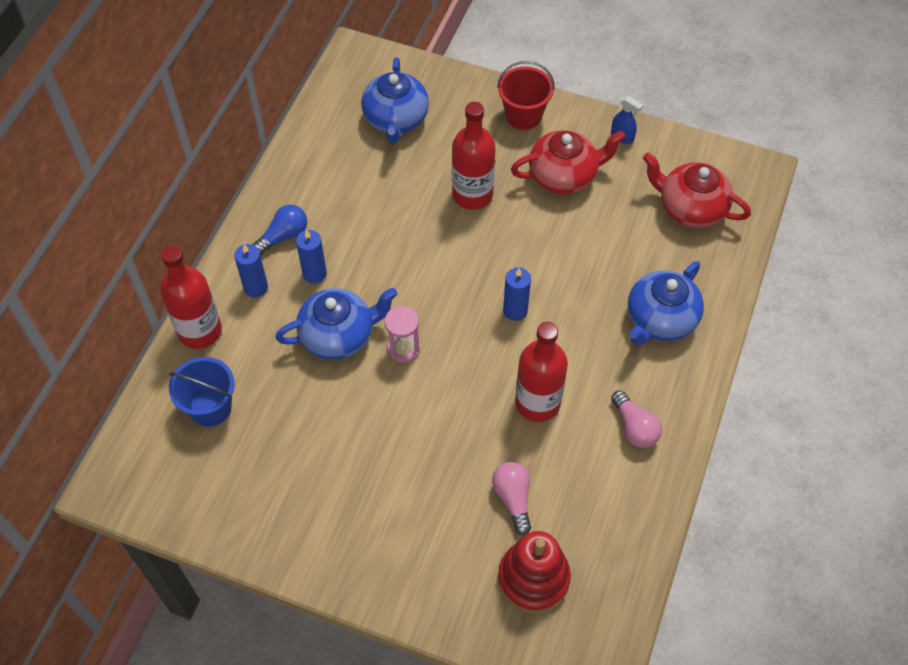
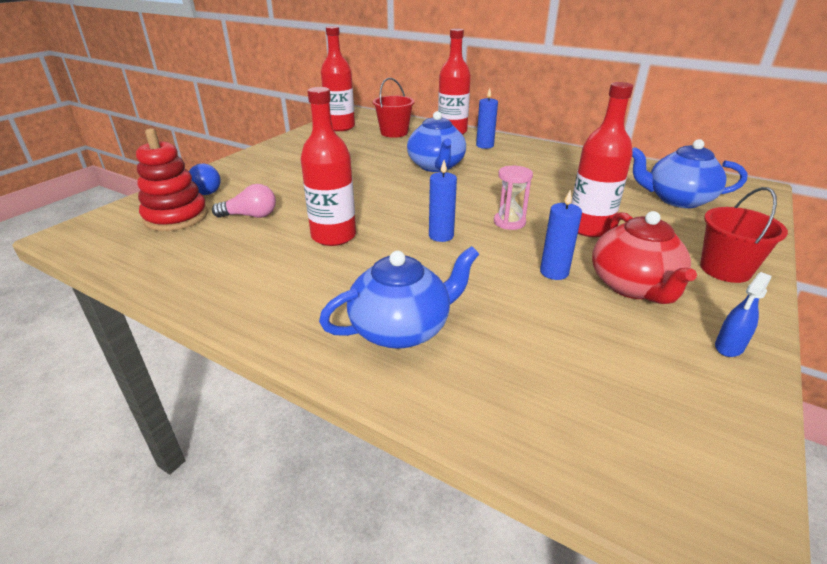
camera: 100 degrees right, 25 degrees down
(188, 491) = (340, 127): none -> red bottle
(210, 407) = (394, 133): blue bucket -> red bucket
(284, 236) = (531, 154): blue light bulb -> blue light bulb (205, 190)
(314, 273) = (495, 162): blue candle -> blue candle (554, 272)
(403, 348) = (416, 186): pink hourglass -> pink hourglass (509, 222)
(634, 427) = (270, 286): pink light bulb -> none
(660, 320) = (402, 329): blue teapot -> blue teapot turned 105 degrees clockwise
(690, 208) = (600, 398): red teapot -> none

